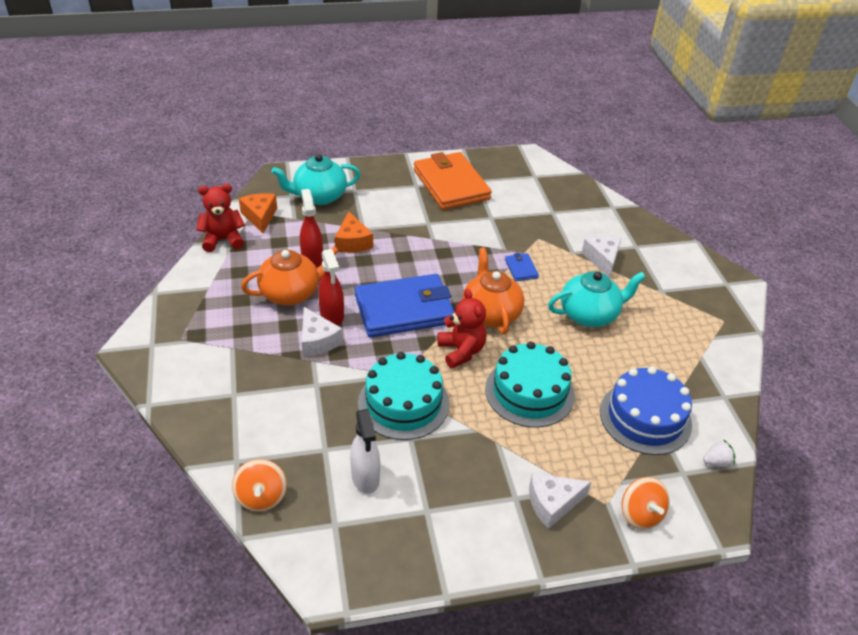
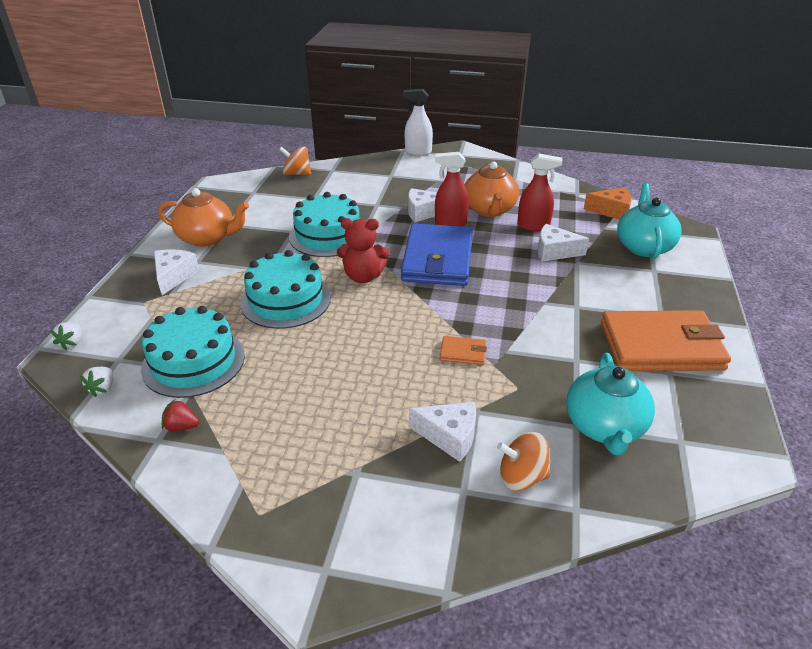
camera: 115 degrees right, 5 degrees down
(223, 240) = (578, 191): red teddy bear -> none
(352, 242) = (554, 251): orange cheese -> white cheese
(365, 478) = (276, 208): white spray bottle -> white spray bottle (418, 152)
(490, 314) = (401, 308): orange teapot -> orange teapot (207, 238)
(521, 269) = (463, 352): blue wallet -> orange wallet
(589, 315) = (355, 380): turquoise teapot -> turquoise teapot (604, 427)
(640, 514) = (115, 316): orange spinning top -> orange spinning top (521, 477)
(645, 417) = (193, 362): blue cake -> turquoise cake
(695, 525) = (72, 343): none -> white strawberry
(704, 389) = (182, 426): none -> red strawberry

